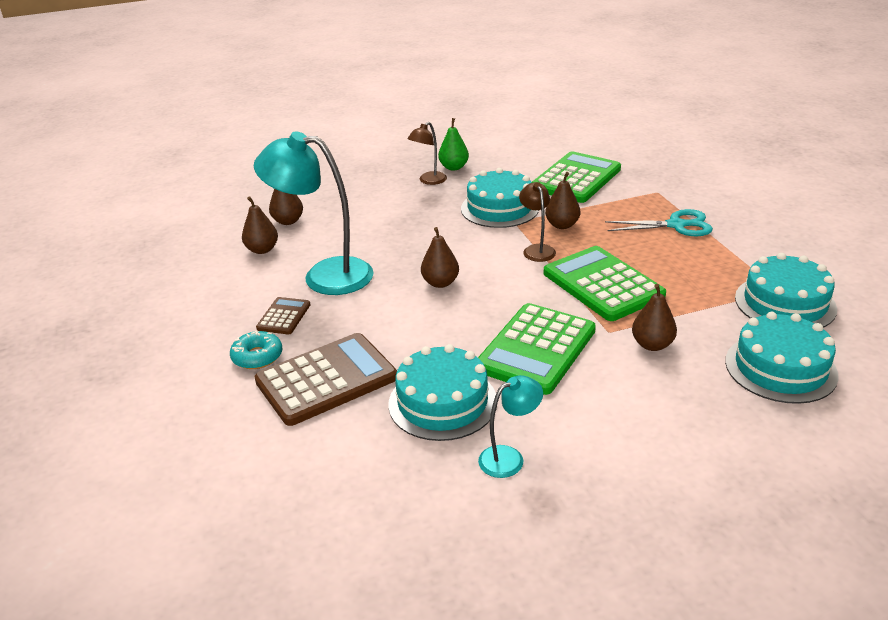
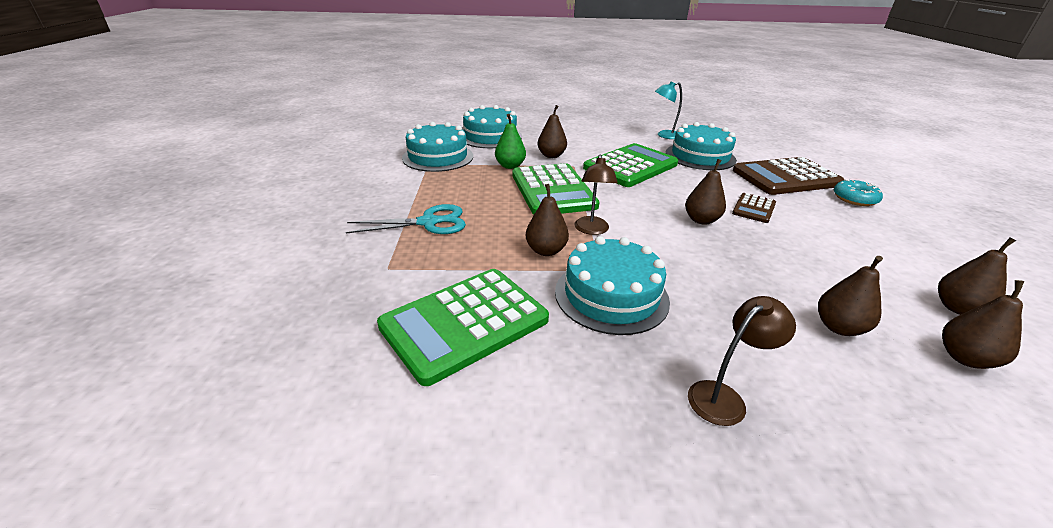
camera: 165 degrees left, 0 degrees up
(284, 316) = (854, 222): brown calculator -> brown calculator (753, 208)
(324, 275) = (836, 253): turquoise lamp -> none
(354, 221) = (838, 327): none -> brown pear
(454, 167) = (669, 430): green pear -> green pear (510, 166)
(676, 225) = (428, 222): turquoise scissors -> turquoise scissors turned 150 degrees clockwise

